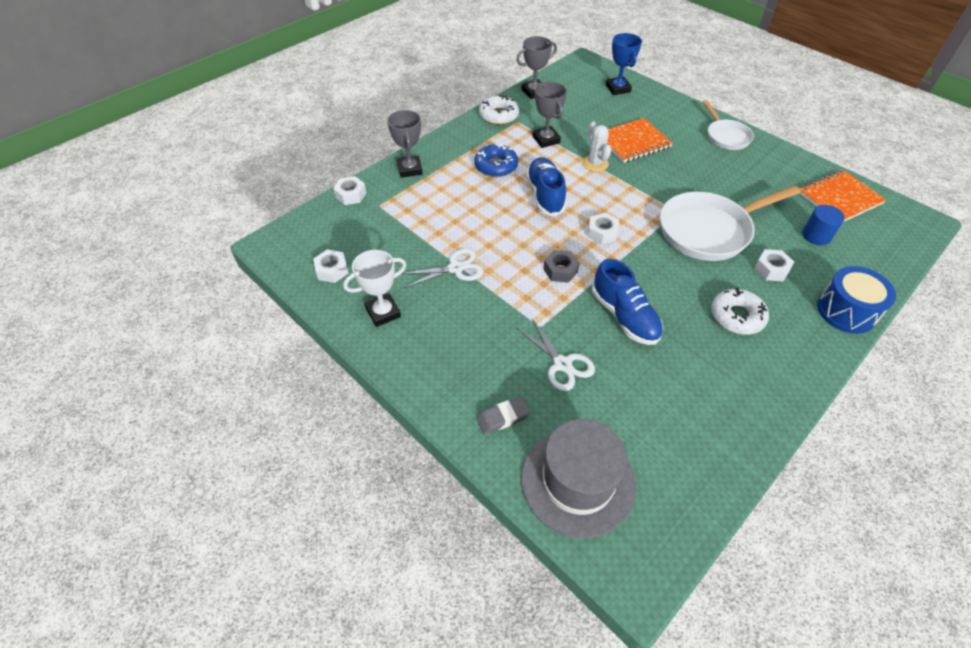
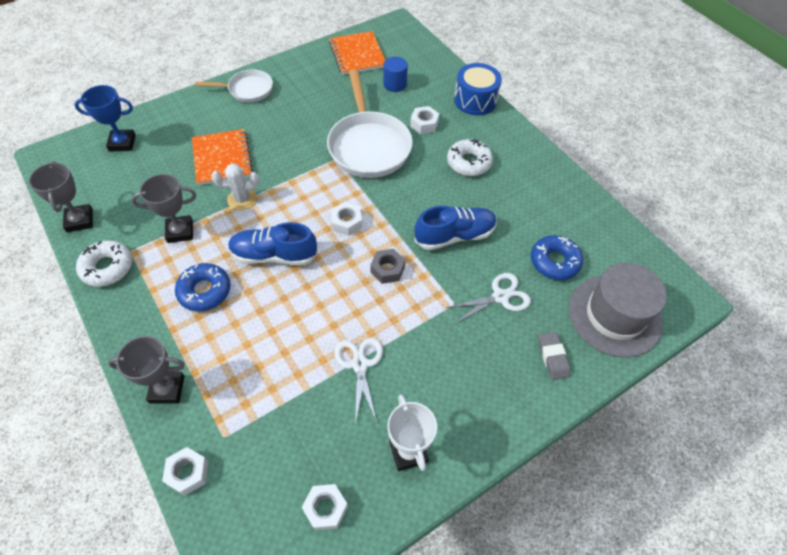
camera: 80 degrees left, 5 degrees up
(630, 413) = (554, 262): none -> blue donut

